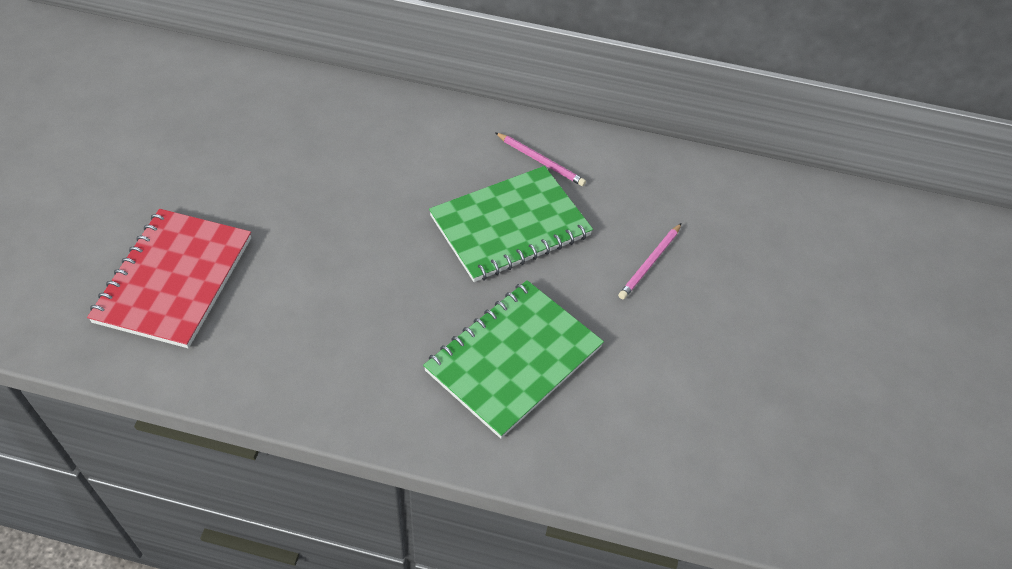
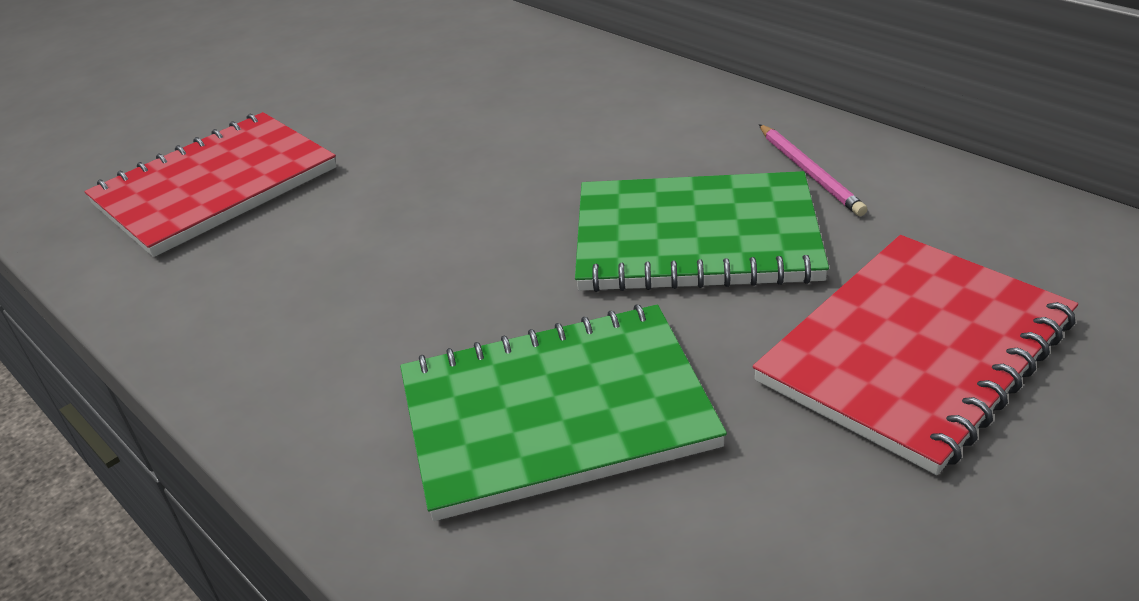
camera: 40 degrees right, 15 degrees down
(650, 263) = (915, 351): pink pencil -> red notebook

